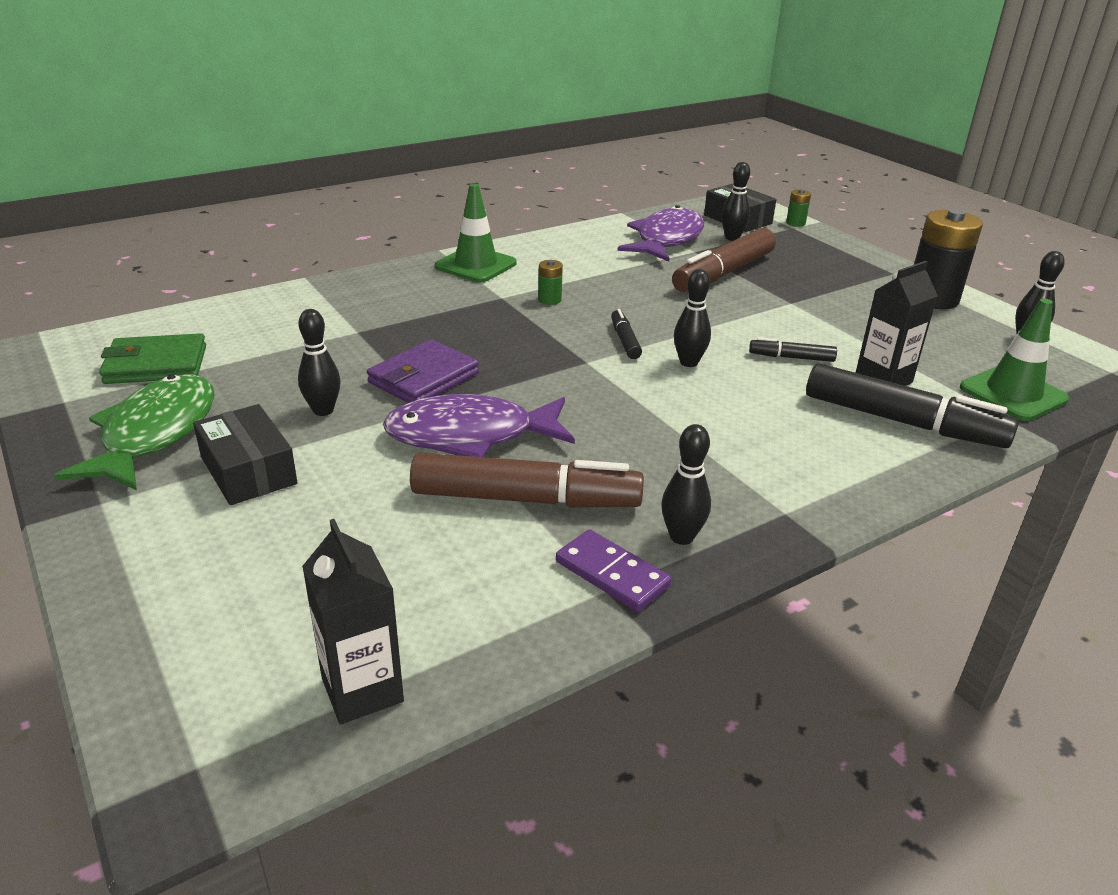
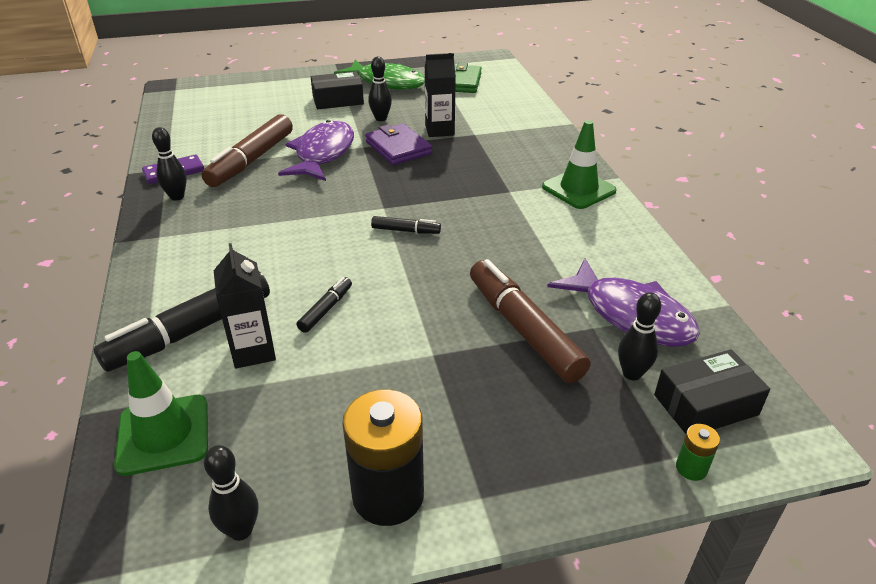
camera: 110 degrees right, 5 degrees up
(362, 690) = (174, 114): black carton -> black carton (439, 130)
(549, 300) = (495, 211): green battery -> none
(688, 362) = (353, 251): black bowling pin -> none

